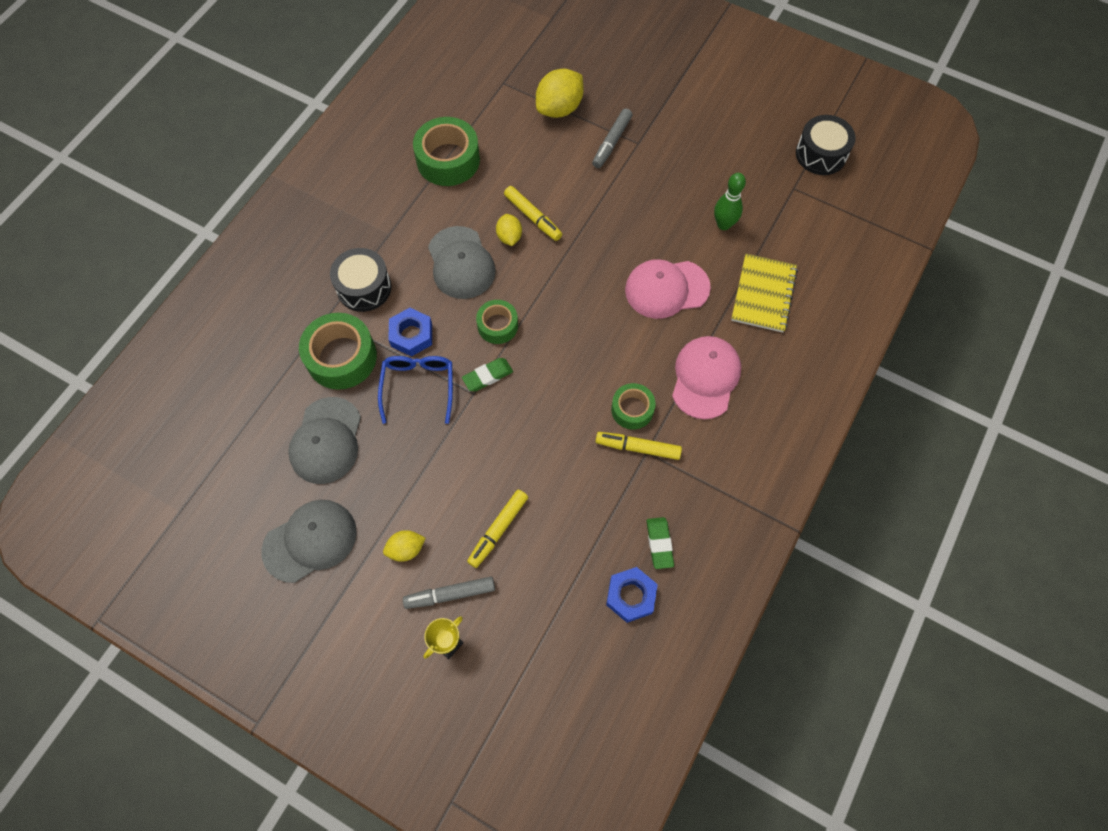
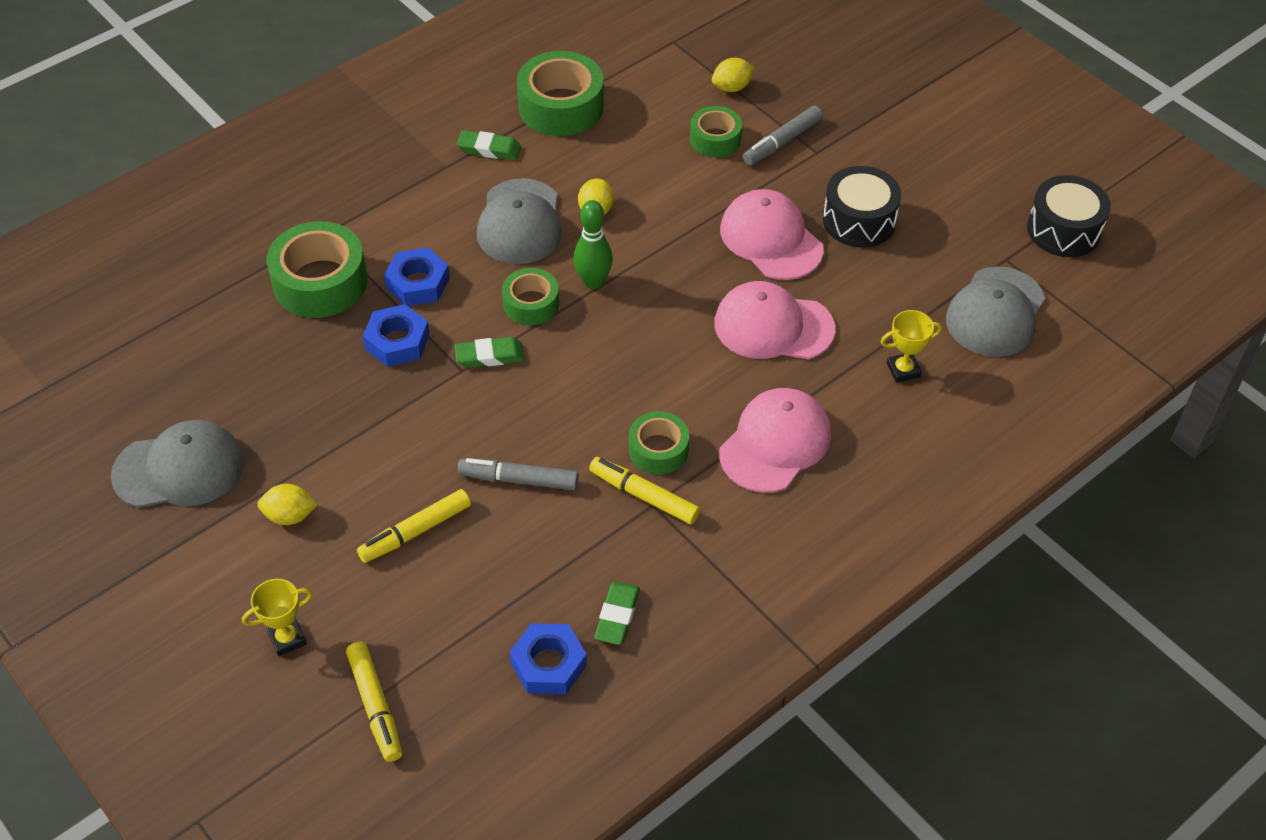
camera: 20 degrees right, 15 degrees down
(326, 441) = (255, 366): grey cap -> grey cap (995, 312)
(364, 287) = (386, 215): black drum -> black drum (859, 220)
(413, 210) = (489, 149): none -> green eraser
(418, 386) = (397, 341): blue glasses -> blue nut
(450, 594) = (319, 584): grey marker -> grey marker (519, 480)
(532, 217) = (637, 197): yellow marker -> yellow marker (375, 705)
(559, 108) = (732, 87): yellow lemon -> yellow lemon, size x0.56
(566, 154) = (715, 139): none -> green tape
(636, 221) = (771, 239): none -> pink cap
(723, 224) = (887, 274): green bowling pin -> green bowling pin (593, 282)
(763, 294) = (903, 370): yellow notebook -> yellow trophy

